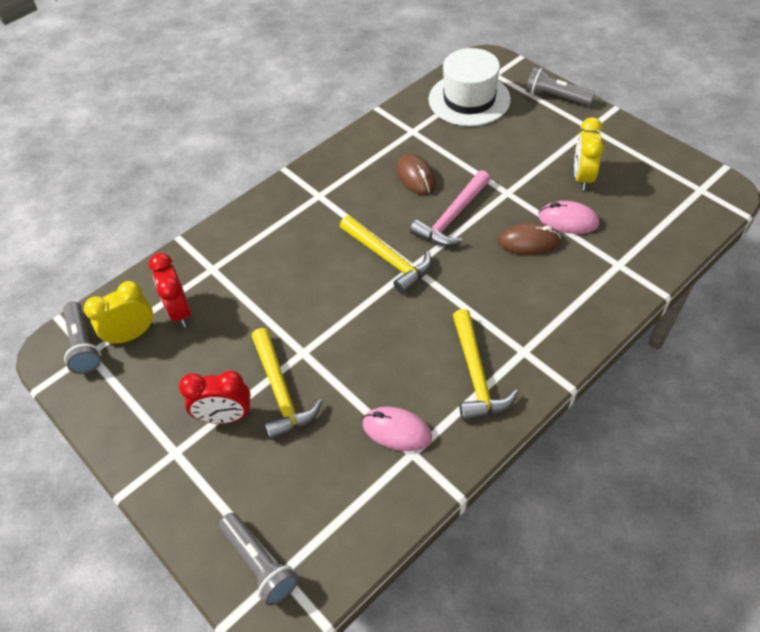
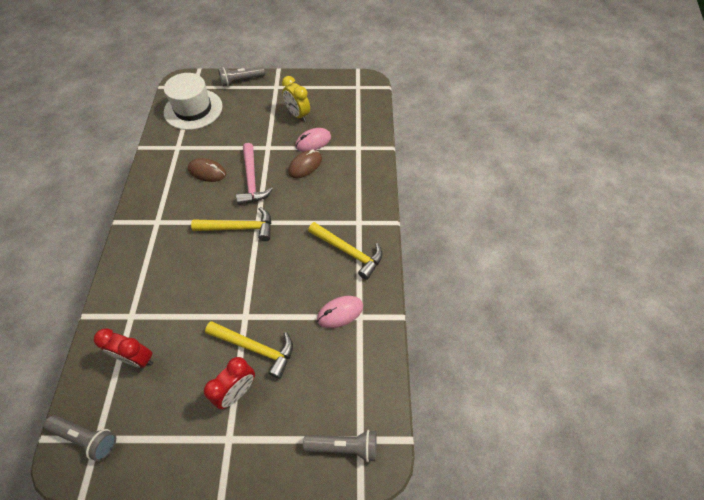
camera: 50 degrees left, 5 degrees up
(132, 335) = (118, 400): yellow clock -> none

